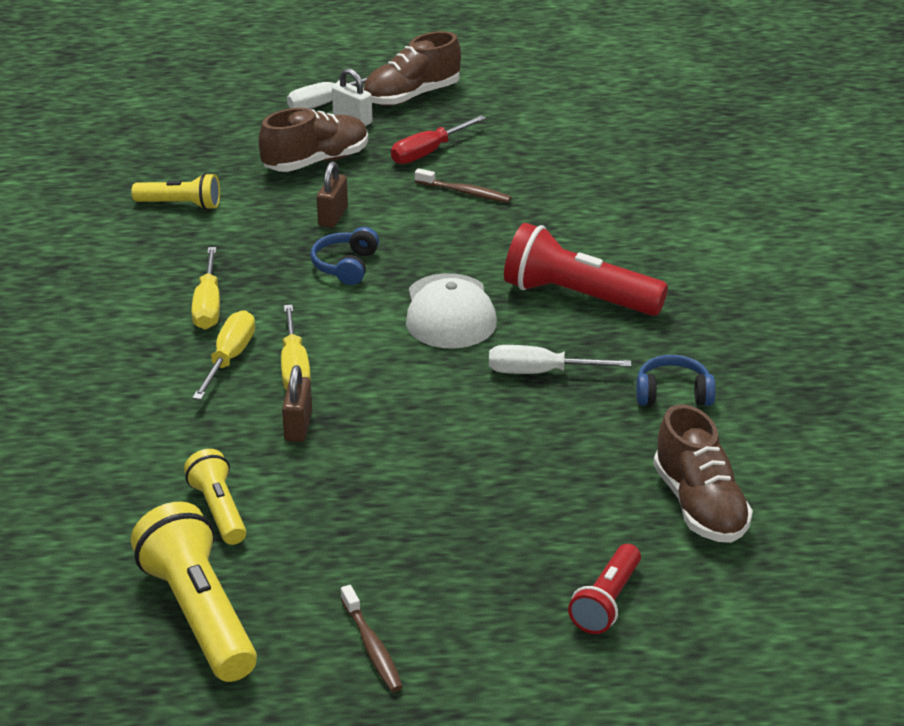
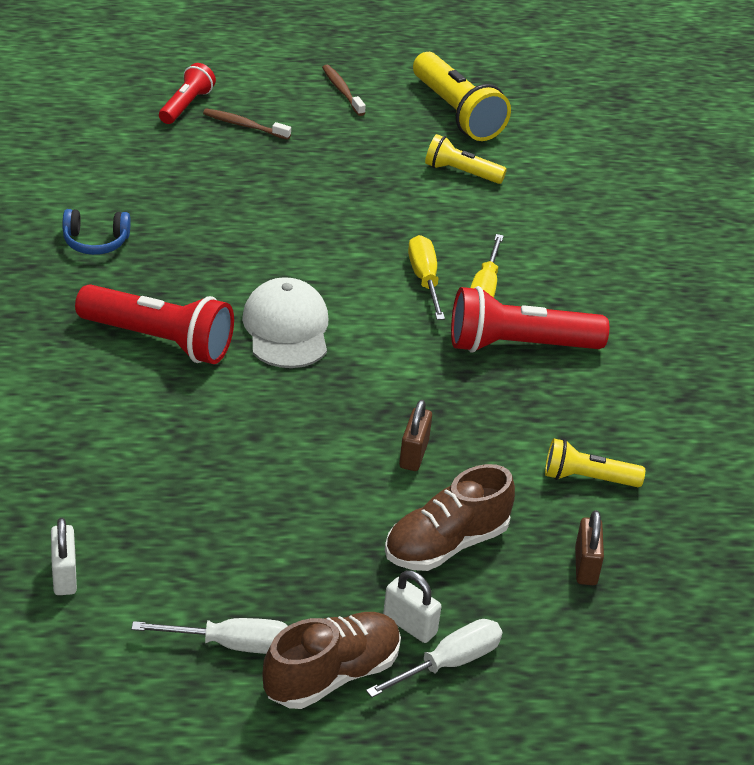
camera: 175 degrees right, 5 degrees up
(208, 306) = (518, 345): yellow screwdriver -> red flashlight
(218, 510) = (461, 172): yellow flashlight -> yellow flashlight turned 135 degrees clockwise
(298, 426) = (413, 229): brown padlock -> brown padlock (585, 566)
(346, 266) = (392, 387): blue headphones -> none
(428, 152) = (308, 556): red screwdriver -> none
(465, 192) = (264, 485): brown toothbrush -> brown toothbrush (244, 125)
(540, 372) = (208, 265): white screwdriver -> white screwdriver (232, 644)
(614, 138) = (64, 575): none -> white padlock
(699, 505) = (103, 158): brown shoe -> none

